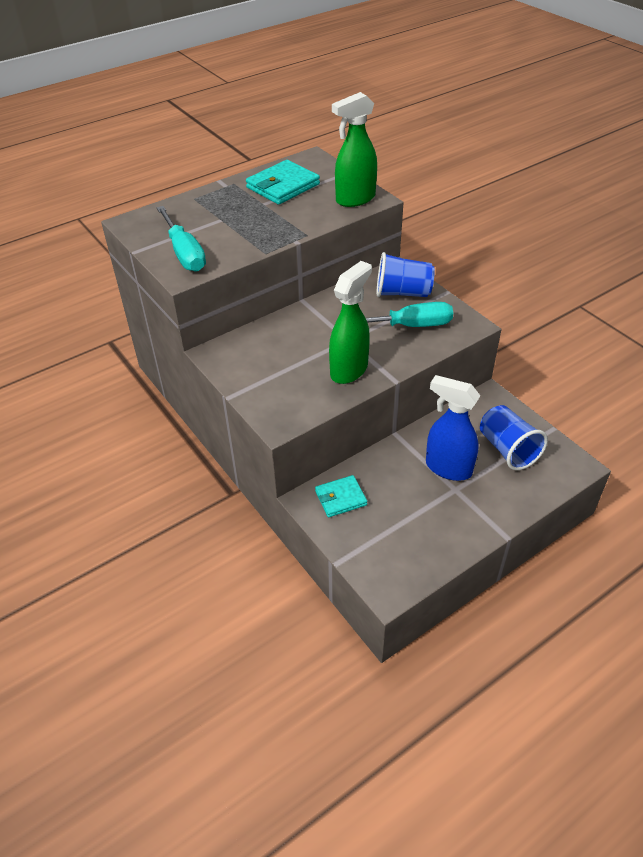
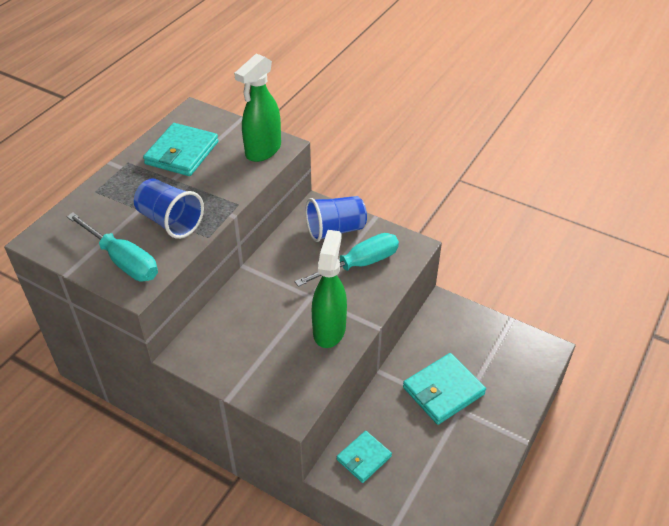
camera: 25 degrees left, 0 degrees up
(448, 468) = (443, 391): blue spray bottle -> turquoise wallet
(508, 449) = (484, 353): blue cup -> blue cup (170, 221)

